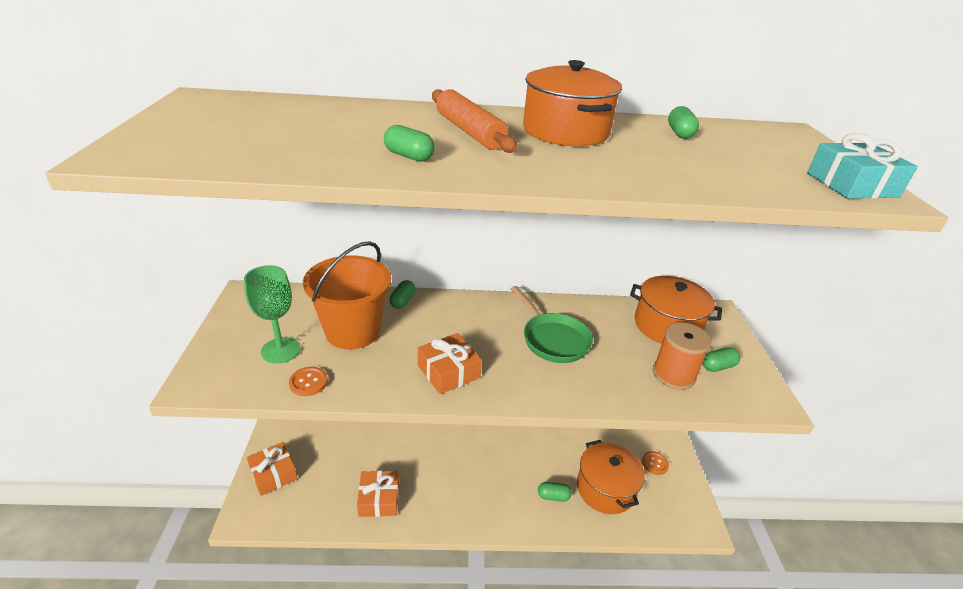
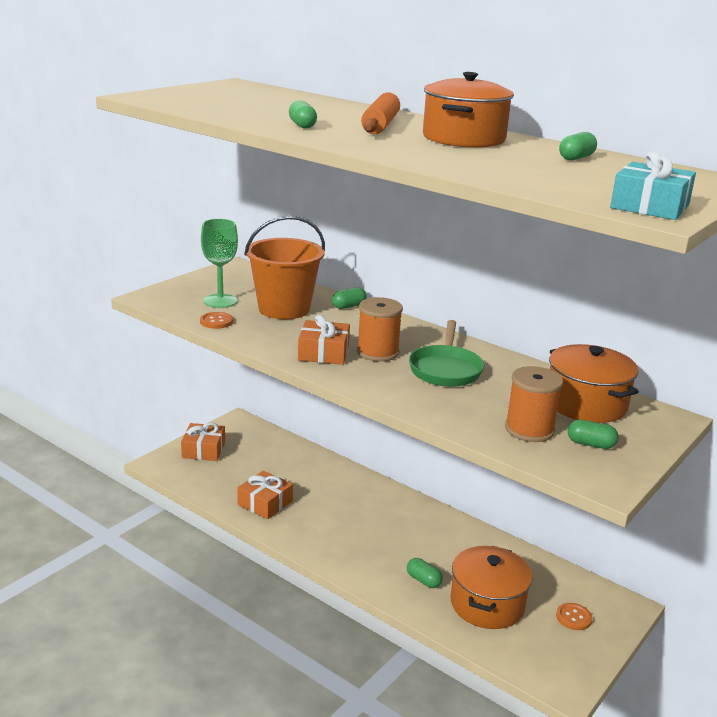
camera: 40 degrees right, 10 degrees down
(487, 346) = (377, 352): none -> orange spool

